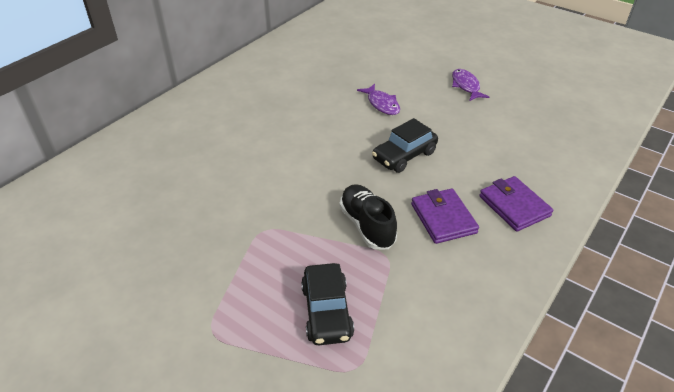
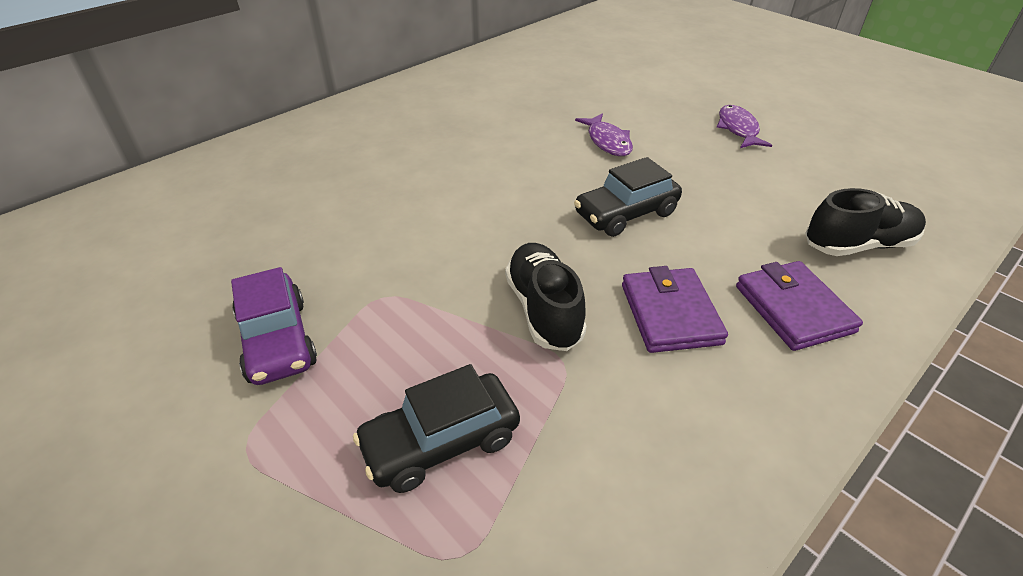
camera: 10 degrees right, 0 degrees up
(206, 267) = (277, 340): none -> purple car
(327, 311) = (441, 442): black car -> black car turned 60 degrees clockwise
(548, 160) = (858, 245): none -> black shoe

